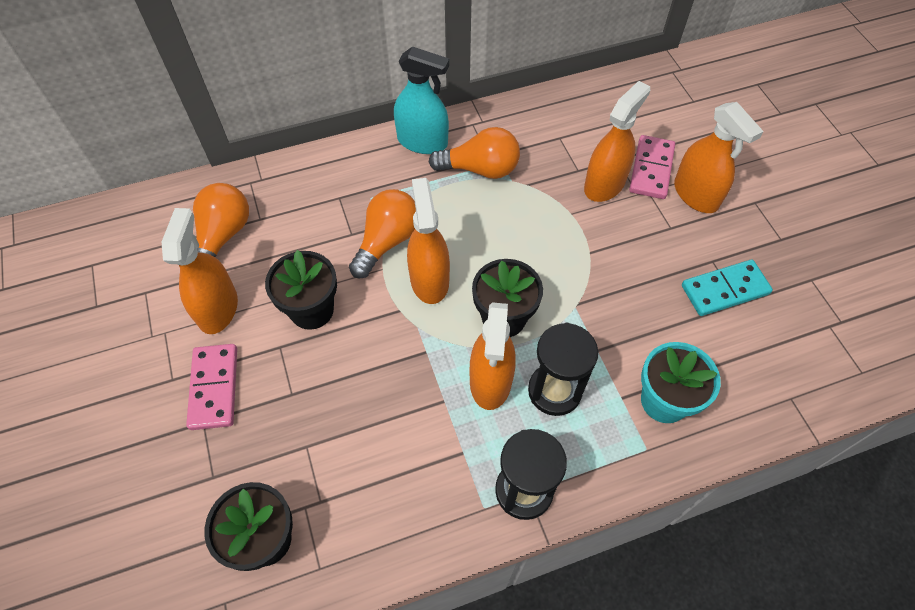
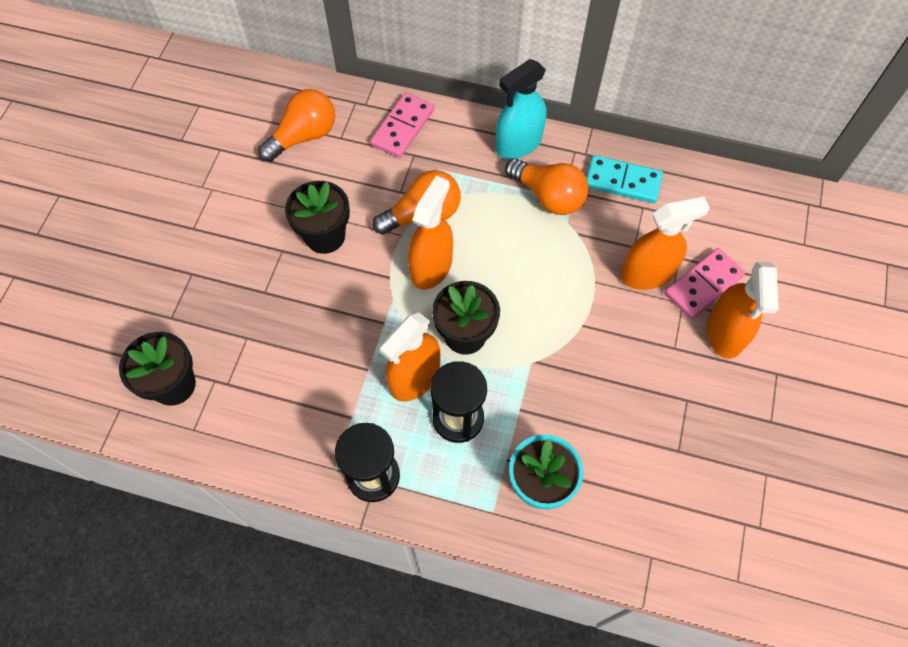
camera: 35 degrees right, 5 degrees up
(214, 388) = (216, 253): pink domino -> pink domino (403, 127)
(218, 308) = (260, 193): orange spray bottle -> none
(422, 142) = (518, 144): turquoise spray bottle -> turquoise spray bottle turned 90 degrees clockwise
(724, 289) = (675, 431): turquoise domino -> turquoise domino (622, 181)

